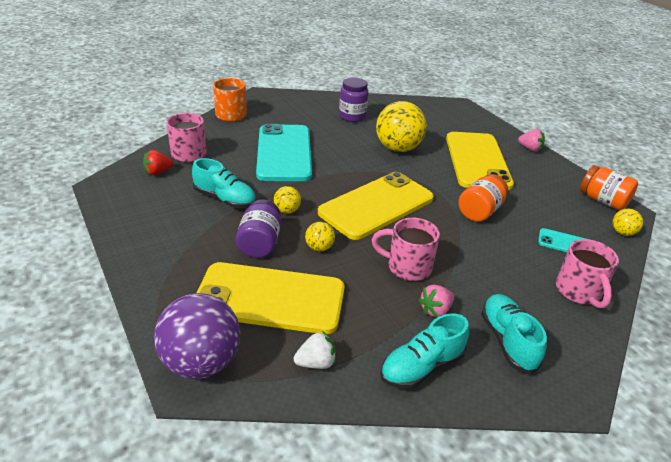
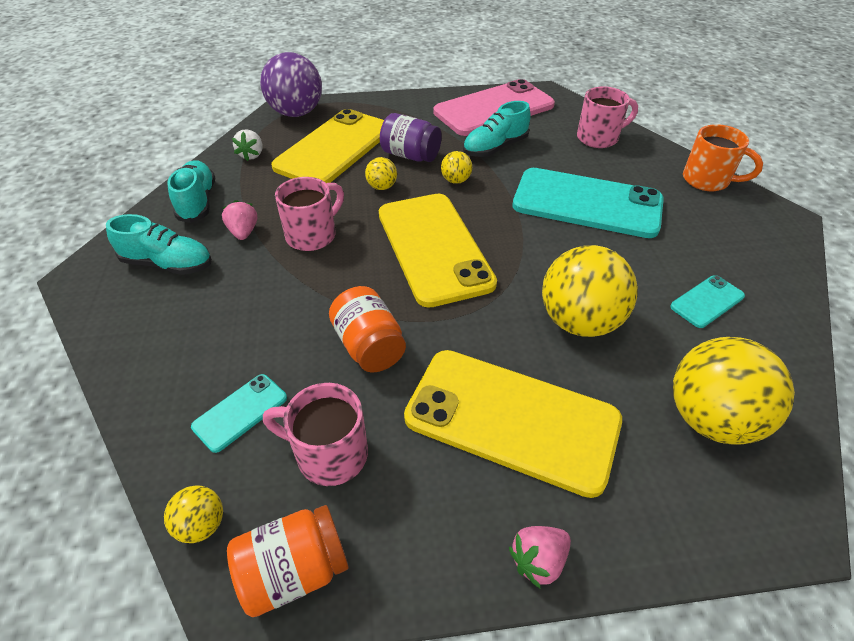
camera: 115 degrees right, 10 degrees up
(149, 210) = (494, 109): none -> pink phone
(158, 172) = (562, 118): red strawberry -> none
(352, 116) = (707, 301): purple jar -> turquoise phone
(427, 117) = (710, 418): none -> yellow ball
(579, 292) = (162, 364): pink mug -> pink mug (329, 454)

